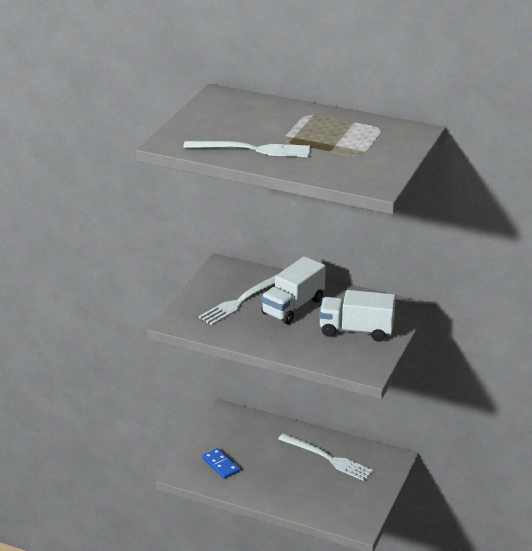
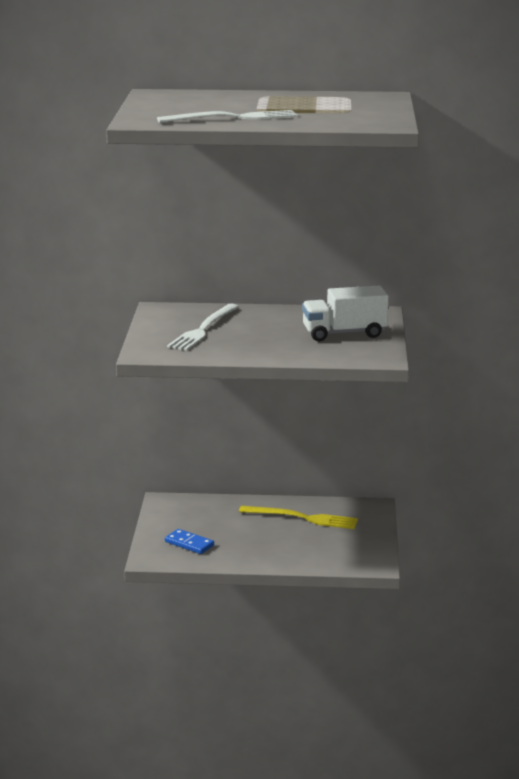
camera: 20 degrees left, 10 degrees down
(293, 306) = (262, 326): white truck -> none
(328, 458) = (302, 518): white fork -> yellow fork

